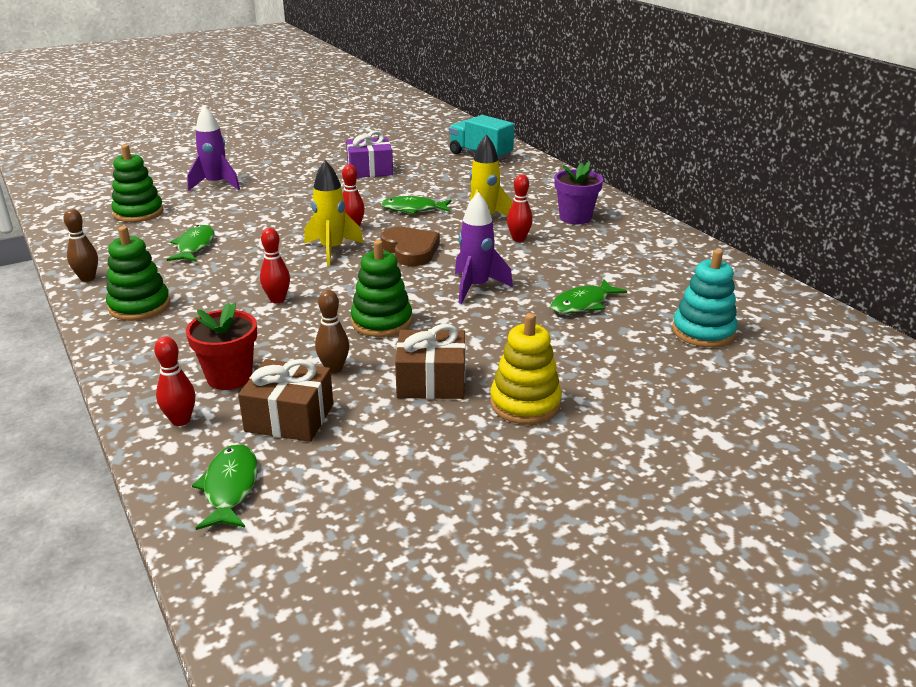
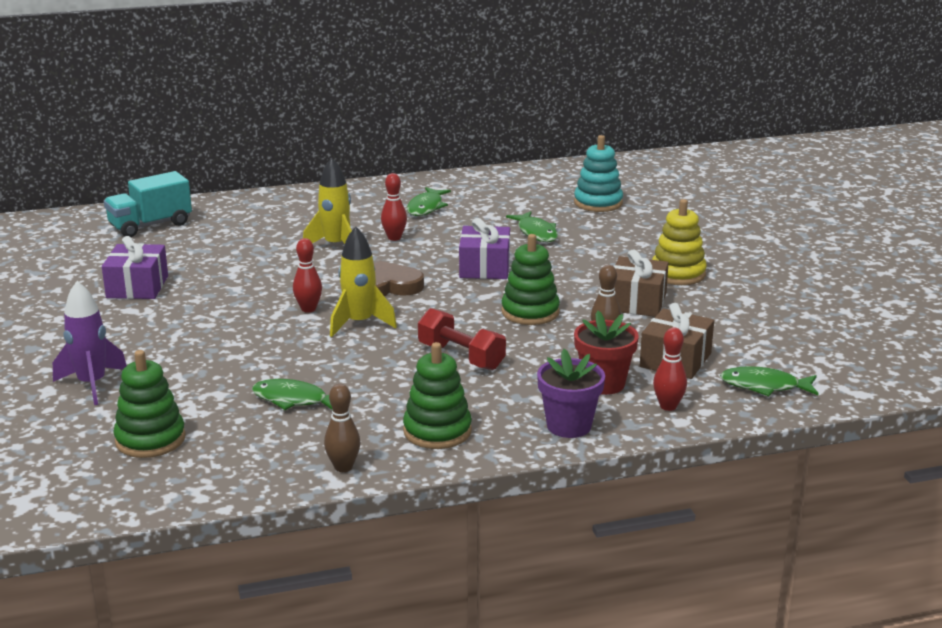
camera: 75 degrees left, 5 degrees down
(277, 299) = (461, 357): red bowling pin -> red dumbbell
(413, 209) = (281, 275): green fish -> green fish (426, 207)
(476, 287) = (484, 267): purple rocket -> purple gift
(575, 217) = (363, 209): purple flower pot -> purple flower pot (569, 426)

